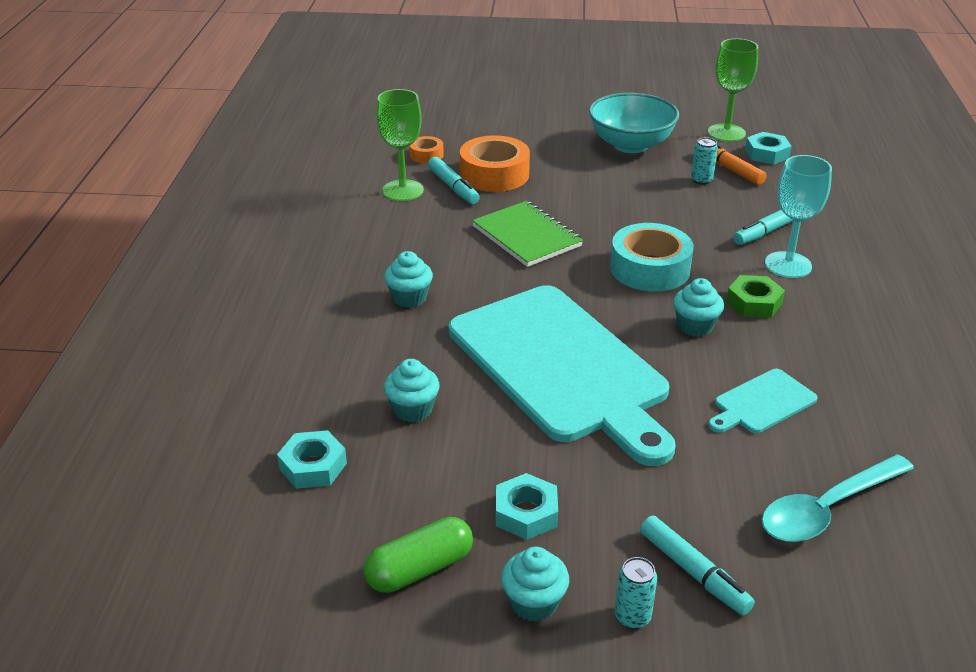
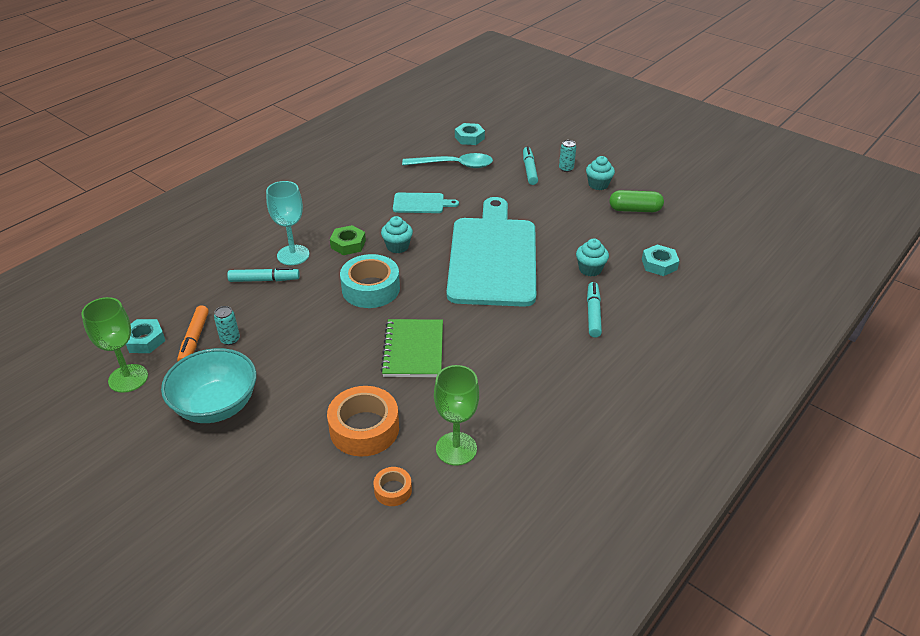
camera: 145 degrees left, 5 degrees up
(409, 298) = (538, 337): turquoise cupcake -> none
(453, 187) = (412, 430): turquoise marker -> turquoise marker (593, 314)
(526, 513) = (574, 209): turquoise nut -> turquoise nut (469, 138)

